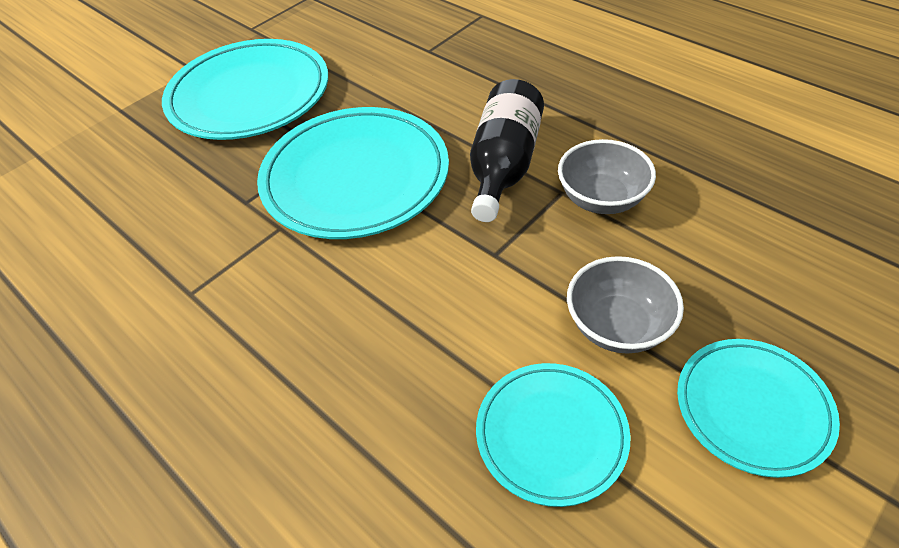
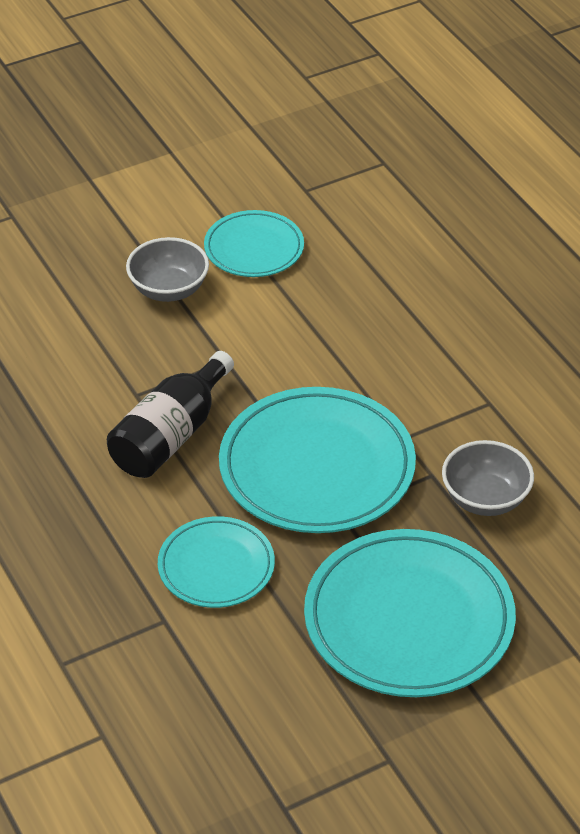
camera: 165 degrees left, 5 degrees down
(601, 198) = (108, 379): grey bowl -> grey bowl (485, 498)
(752, 408) = (123, 228): turquoise plate -> turquoise plate (216, 566)

